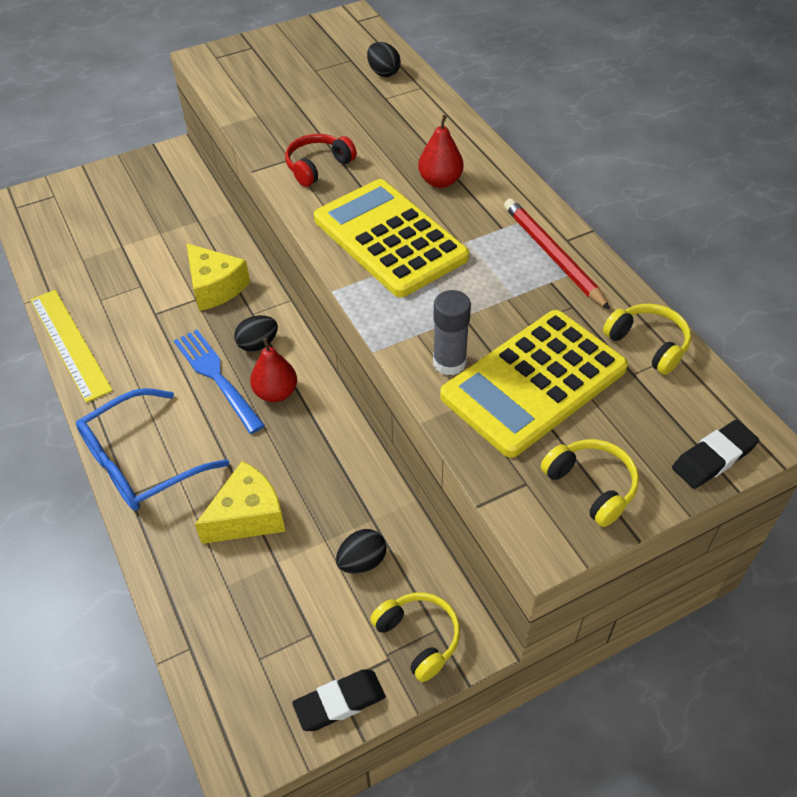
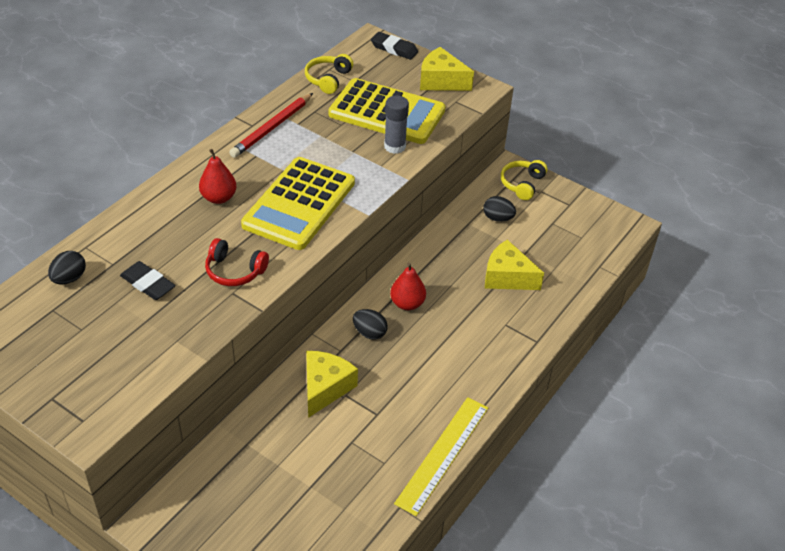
camera: 120 degrees left, 5 degrees down
(142, 462) = (510, 348): blue glasses -> none
(217, 378) = (415, 342): blue fork -> none
(339, 702) = (576, 200): black eraser -> black eraser (148, 284)
(591, 486) = (441, 81): yellow headphones -> yellow cheese

